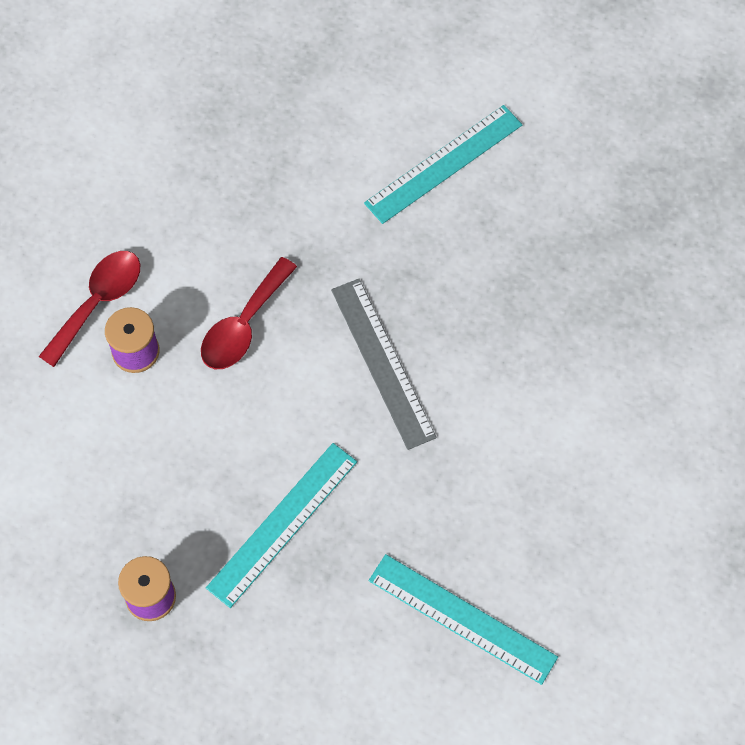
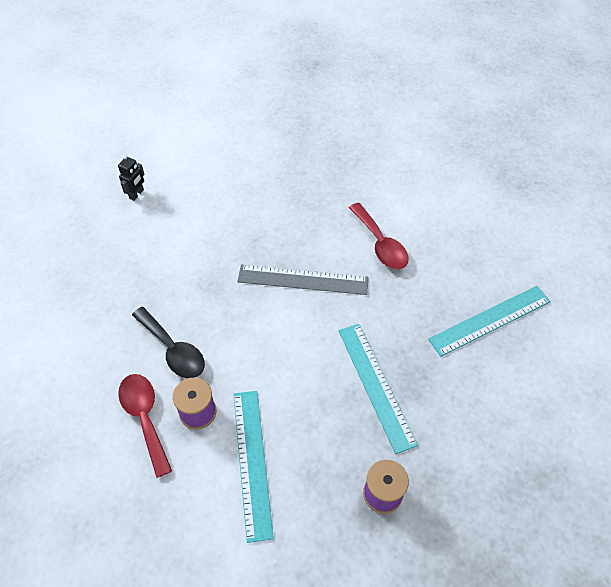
camera: 60 degrees left, 10 degrees down
(196, 277) = (173, 350): none -> black spoon
(243, 325) = (226, 339): red spoon -> red spoon (380, 244)
(389, 93) = (136, 194): none -> black robot
(443, 163) = (201, 192): turquoise ruler -> turquoise ruler (252, 462)

